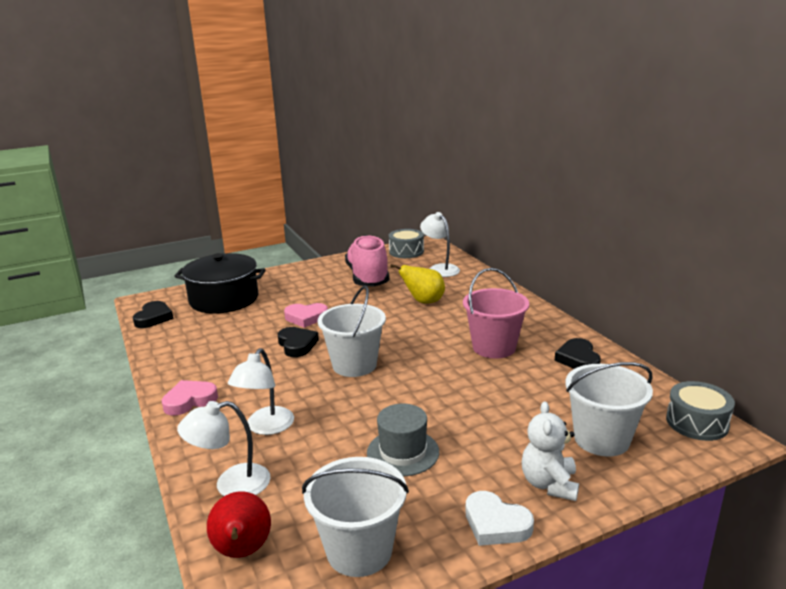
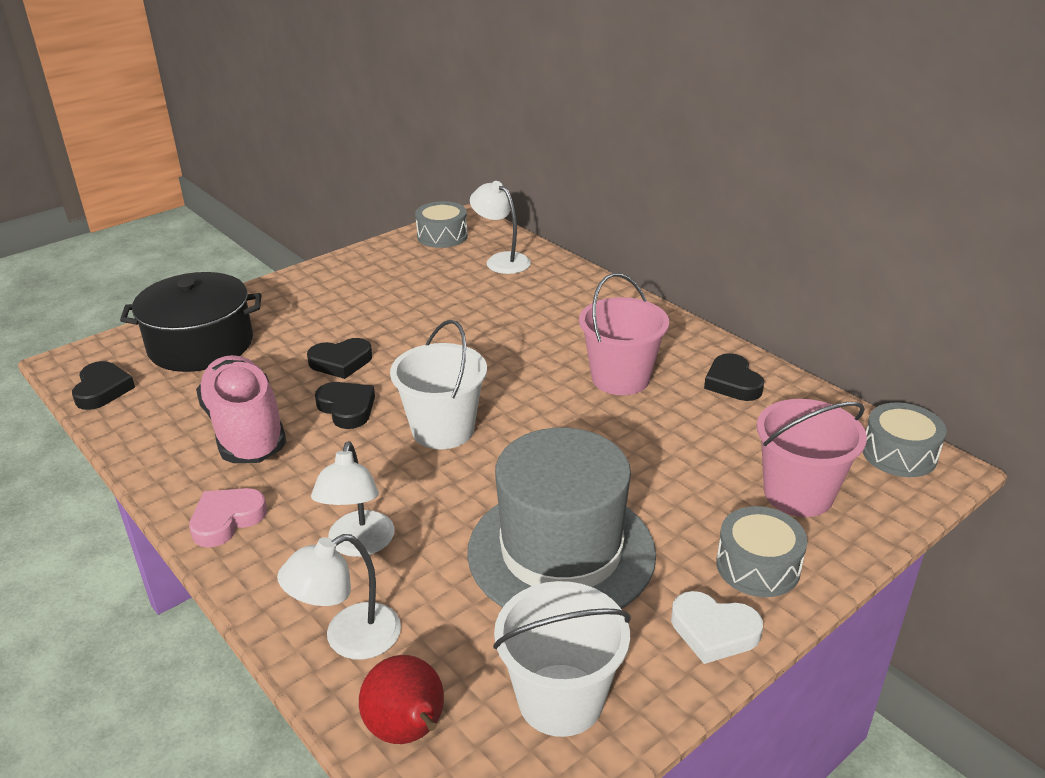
camera: 15 degrees left, 10 degrees up
(306, 318) = (341, 362): pink heart -> black heart
(368, 278) = (404, 285): pink shoe -> pink shoe (245, 430)
(403, 452) = (561, 552): grey hat -> grey hat, size x1.94
(423, 302) = (499, 317): yellow pear -> none
(549, 484) = (758, 566): white teddy bear -> grey drum
(601, 439) = (798, 494): white bucket -> pink bucket

